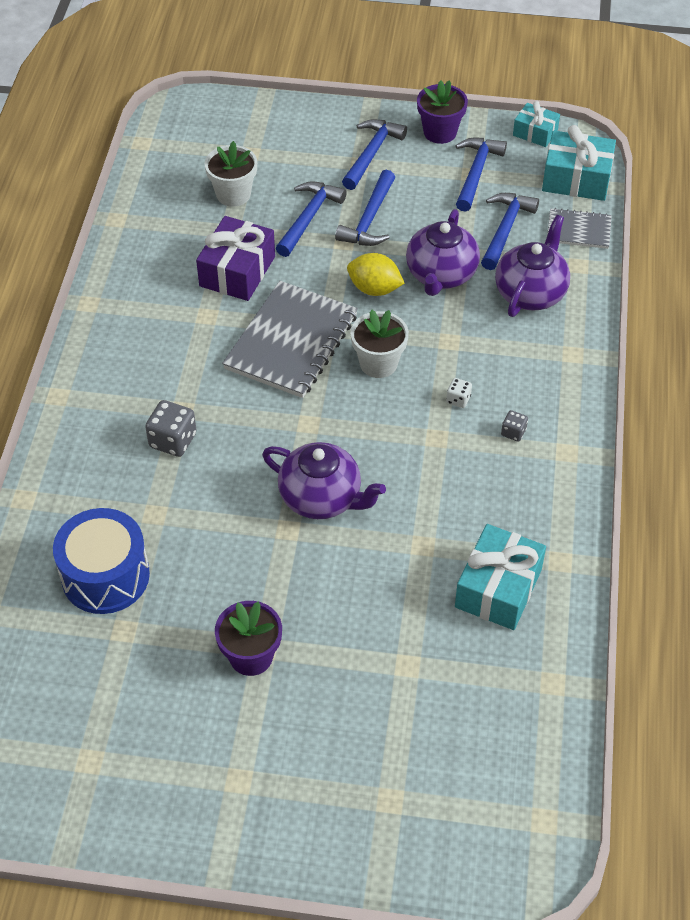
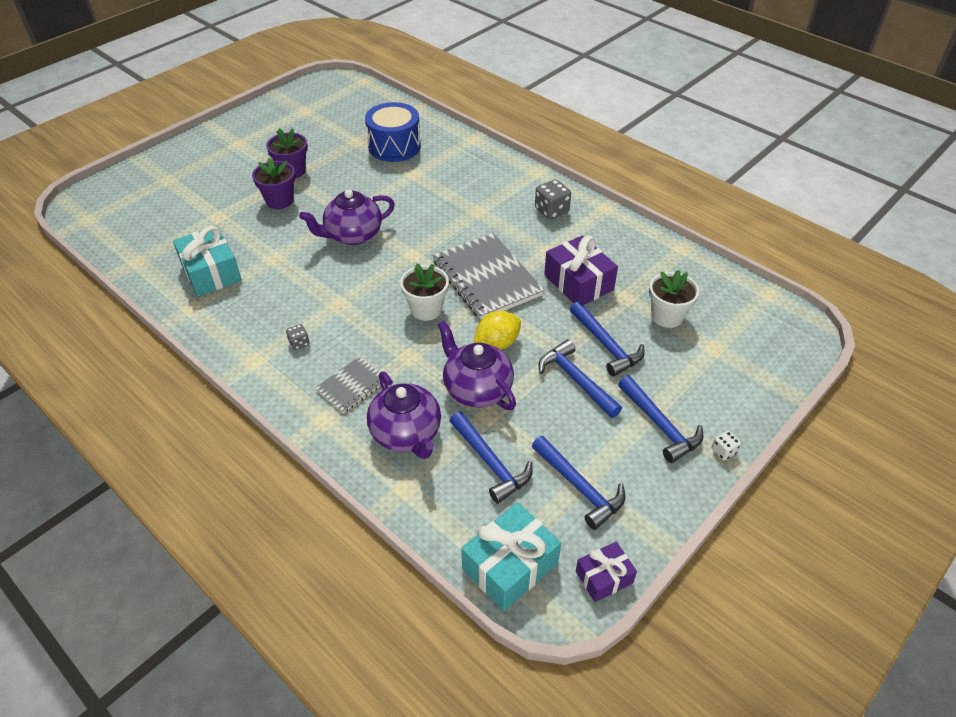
camera: 125 degrees right, 5 degrees down
(173, 440) = (457, 199): grey dice -> grey dice (551, 210)
(440, 132) = (658, 494): purple flower pot -> purple flower pot (279, 200)
(458, 399) = (355, 331): white dice -> white dice (723, 451)
(535, 133) = (604, 577): turquoise gift -> purple gift
(578, 230) = (443, 518): grey notebook -> grey notebook (352, 385)

